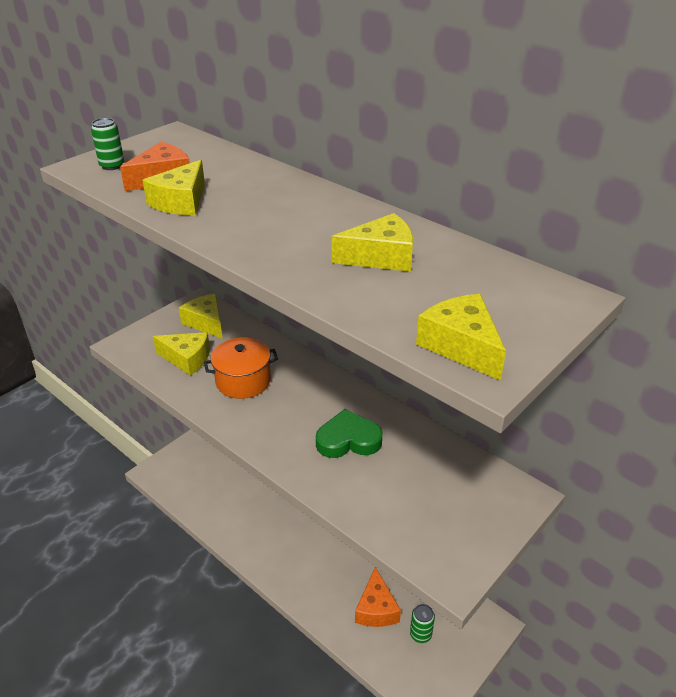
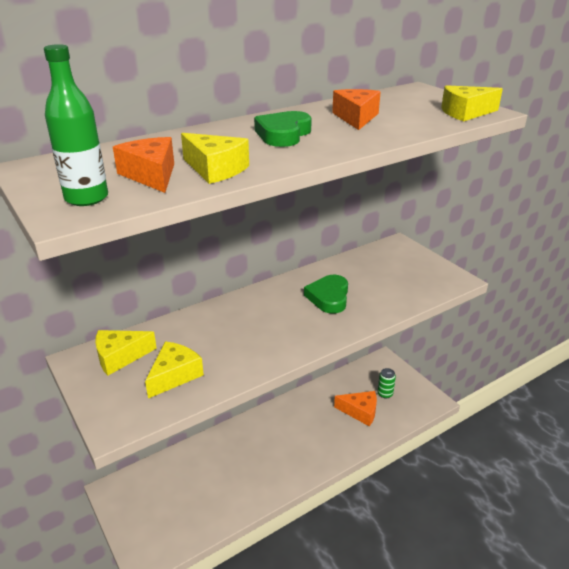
camera: 75 degrees left, 5 degrees down
(112, 166) = (86, 198): green can -> green bottle
(243, 381) = (231, 341): orange pot -> none
(293, 219) = (283, 134): none -> green heart
(381, 257) = (356, 118): yellow cheese -> orange cheese

